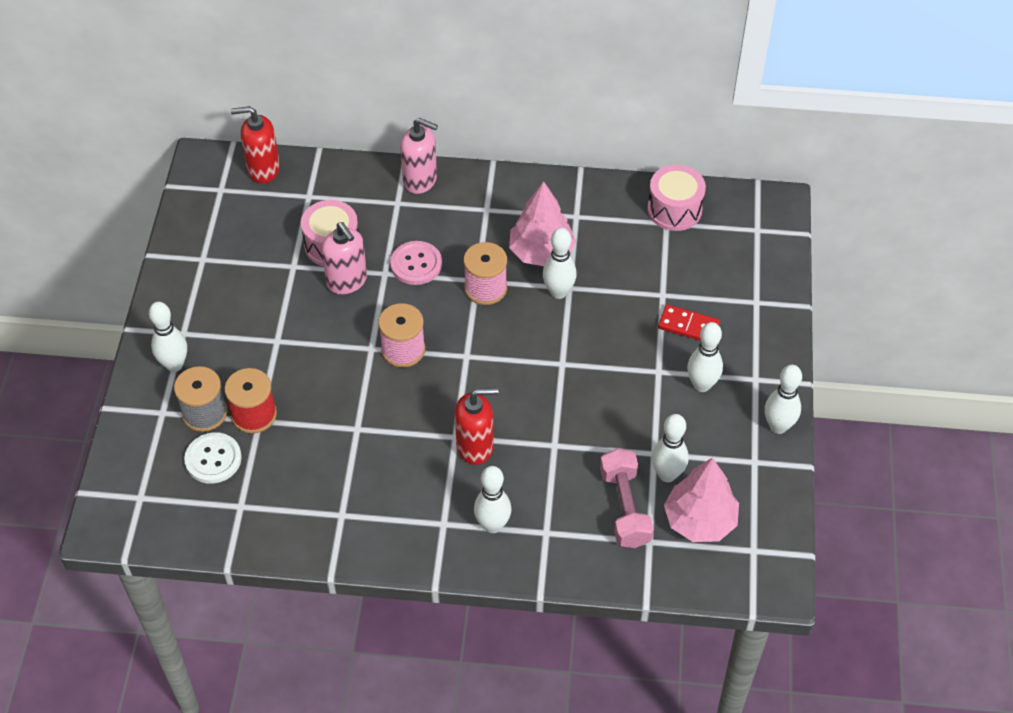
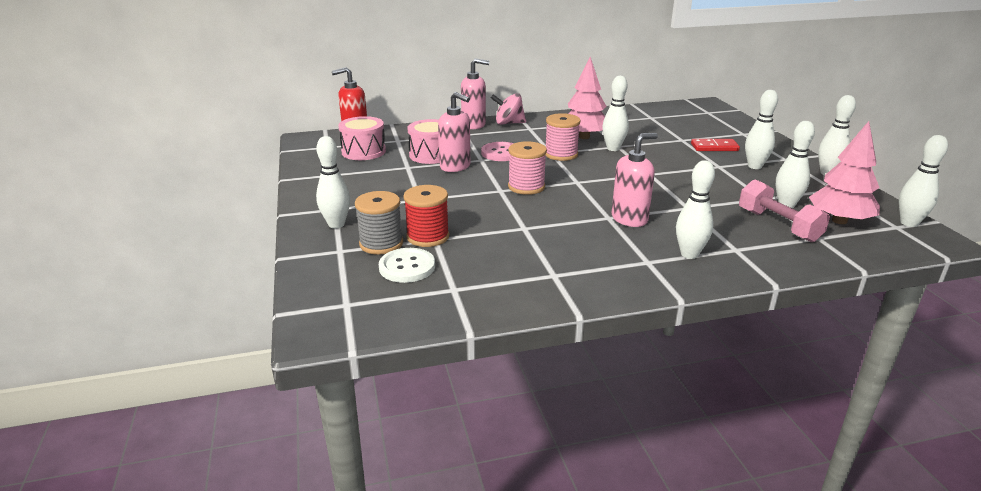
camera: 20 degrees left, 25 degrees down
(467, 188) = (508, 123): none -> pink spinning top
(475, 447) = (629, 219): red soap dispenser -> pink soap dispenser
(674, 209) = (650, 113): pink drum -> pink drum (363, 151)
(774, 549) = (909, 223): none -> white bowling pin

